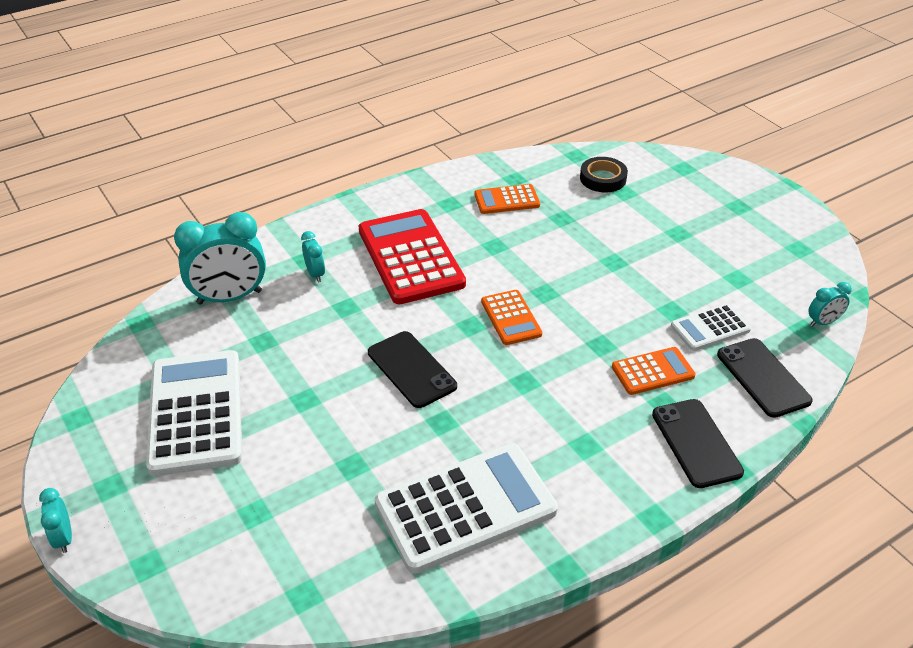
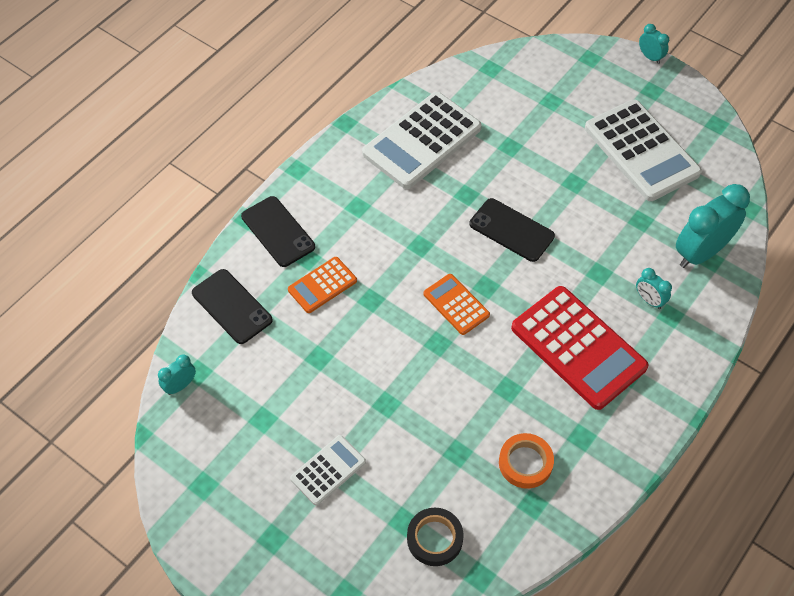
camera: 160 degrees right, 15 degrees up
(507, 200) = (525, 463): orange calculator -> orange tape
(710, 328) = (281, 347): white calculator -> white calculator (328, 470)

